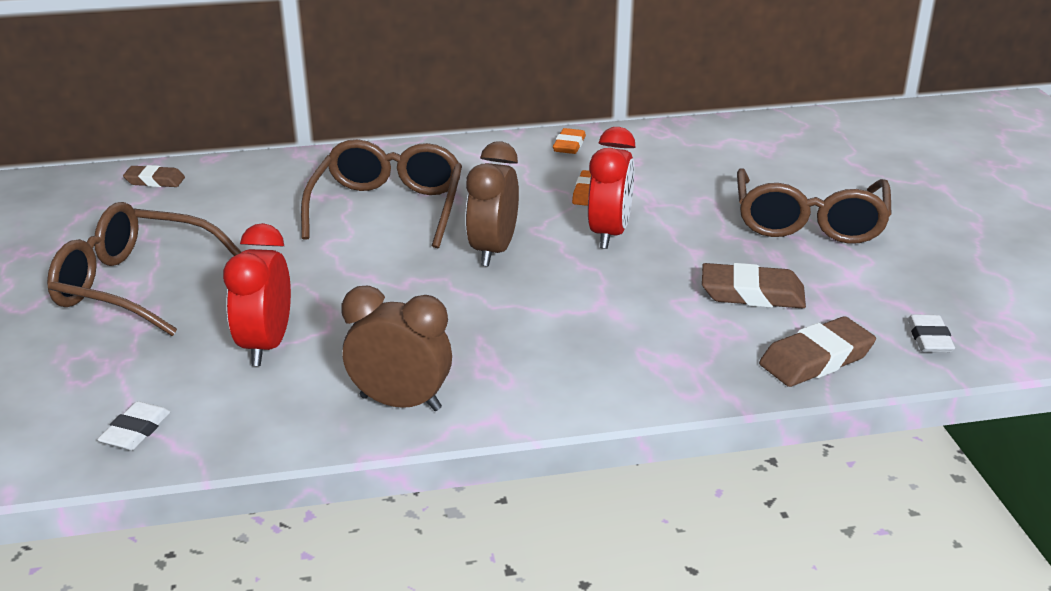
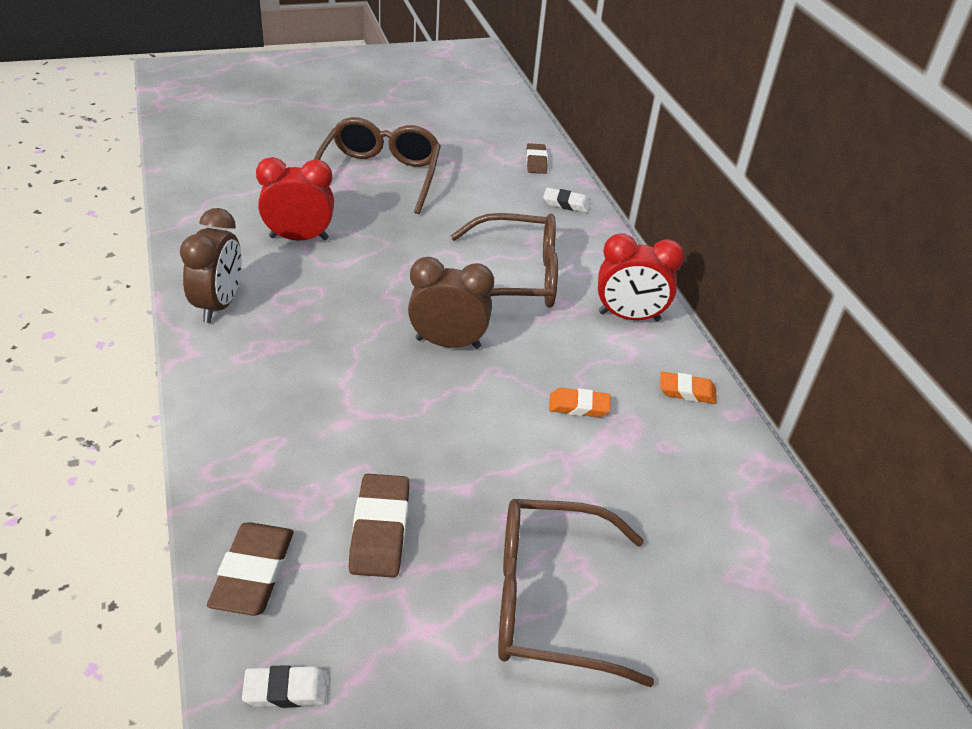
camera: 80 degrees right, 10 degrees up
(135, 431) = (205, 200): white eraser -> white eraser (566, 203)
(609, 234) = (491, 421): red clock -> red clock (629, 317)
(816, 359) = (253, 573): brown eraser -> brown eraser turned 45 degrees clockwise

